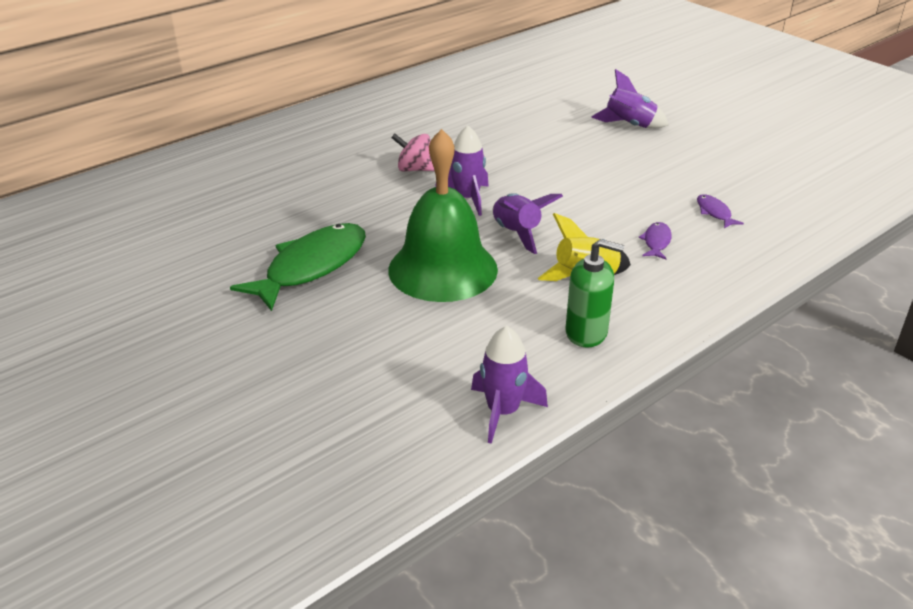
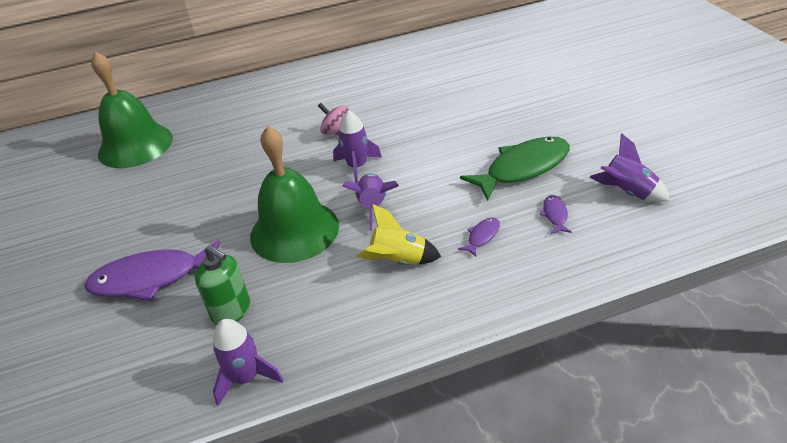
camera: 25 degrees right, 5 degrees up
(150, 214) = (135, 145): none -> green bell
(300, 344) = (151, 278): none -> purple fish
(311, 267) = (205, 210): green fish -> green fish (523, 168)
(586, 333) = (362, 317): green soap dispenser -> green soap dispenser (231, 311)
(629, 125) = (539, 112): purple rocket -> purple rocket (627, 192)

